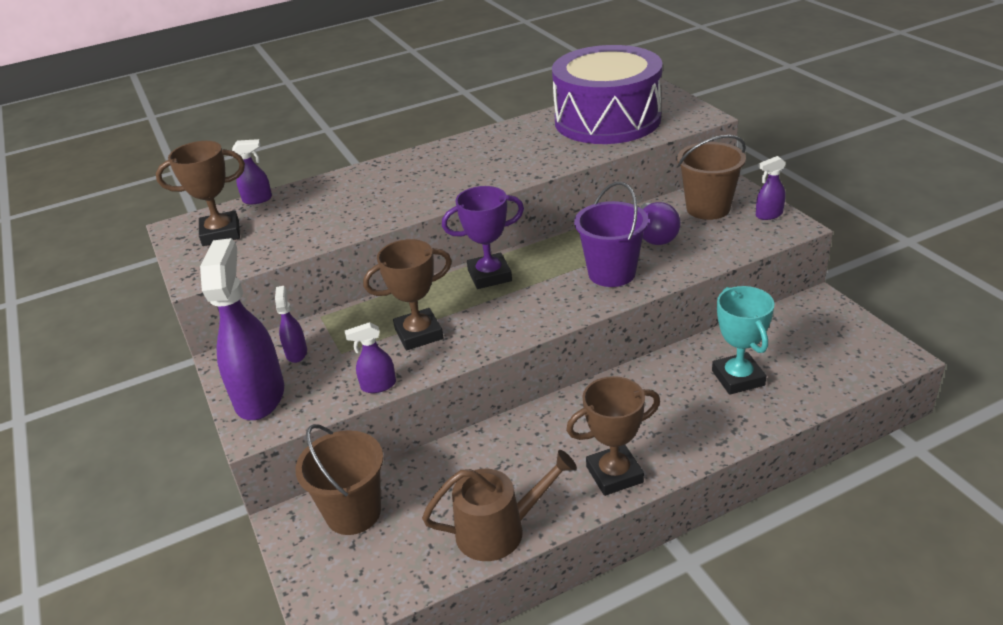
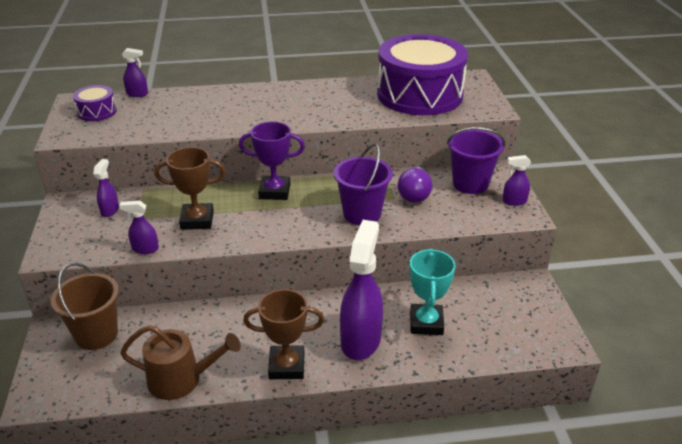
camera: 15 degrees right, 0 degrees up
(221, 233) = (97, 112): brown trophy -> purple drum
(260, 396) = (67, 233): purple spray bottle -> purple spray bottle (361, 340)
(708, 208) = (470, 184): brown bucket -> purple bucket

